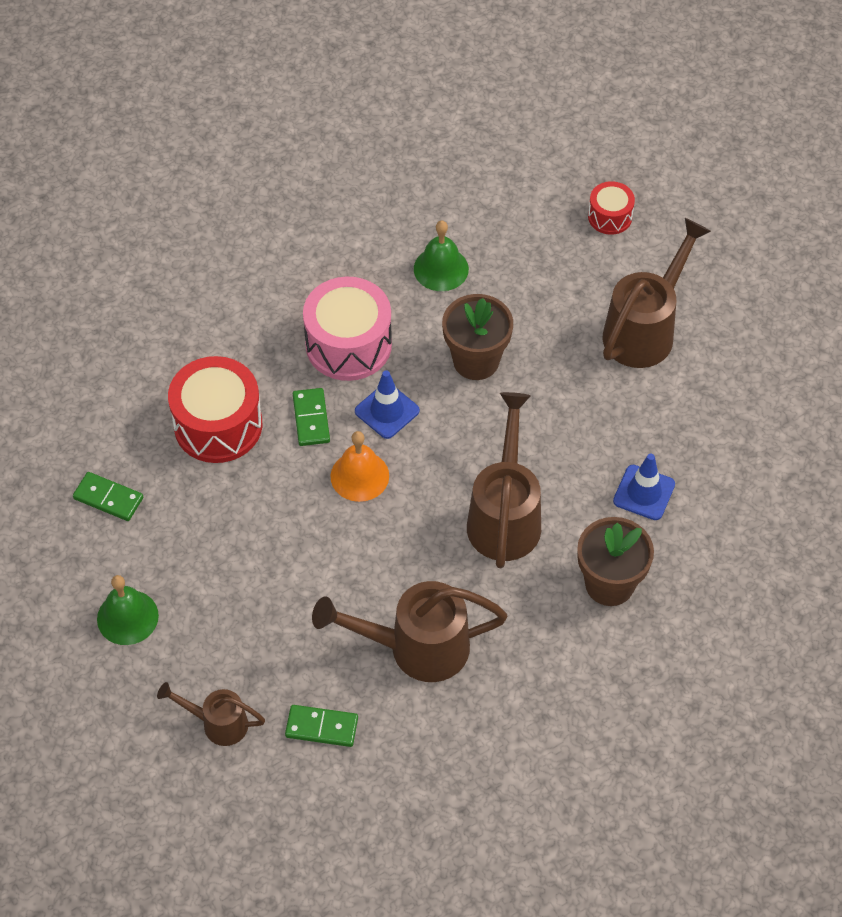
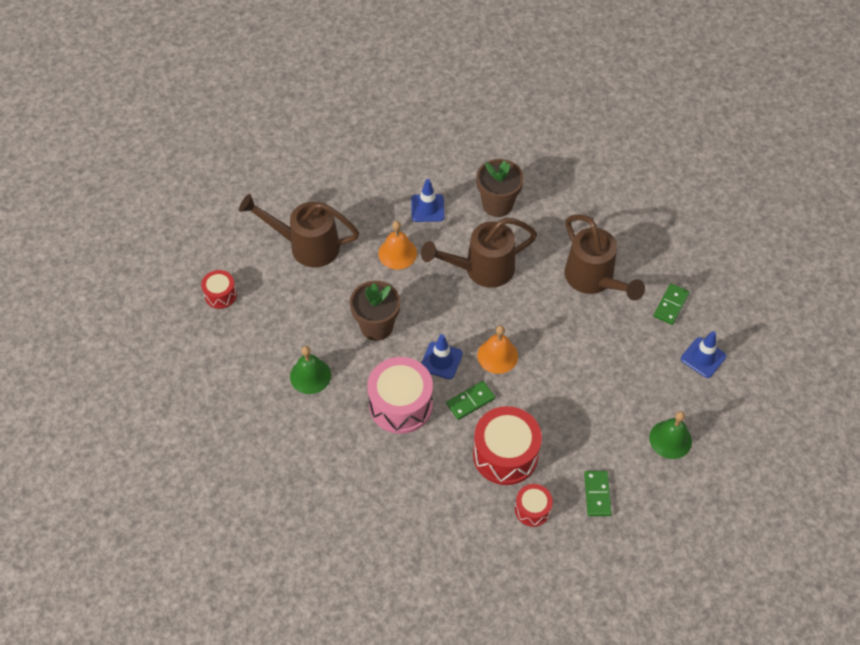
camera: 115 degrees left, 0 degrees up
(132, 422) = (532, 509): none -> red drum
(218, 723) = (703, 357): brown watering can -> blue traffic cone
(321, 727) = (671, 305): green domino -> green domino turned 45 degrees clockwise
(582, 427) = (397, 253): none -> orange bell

